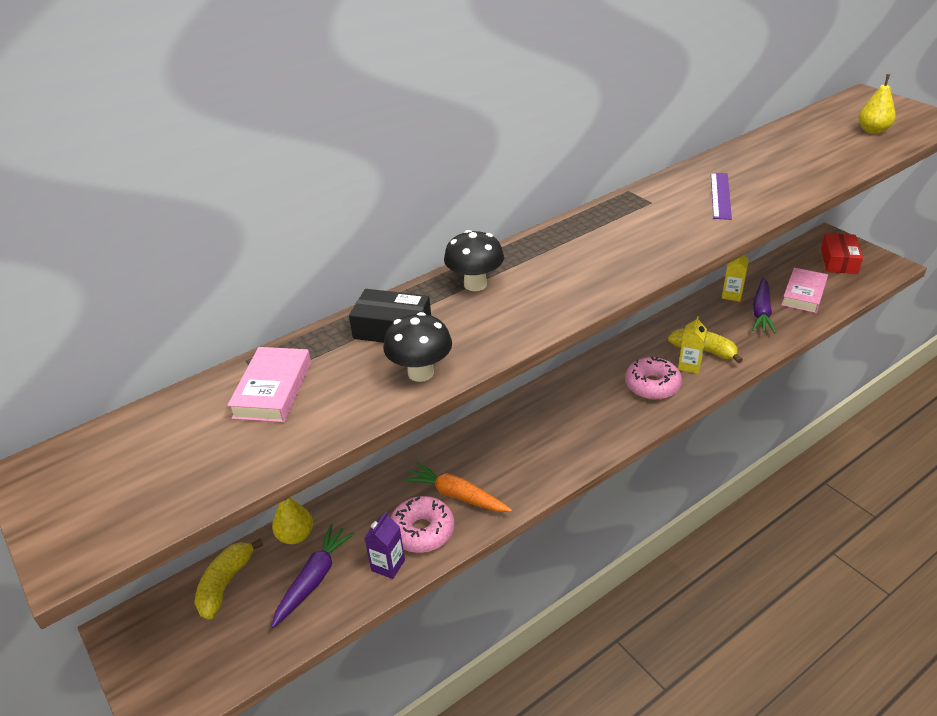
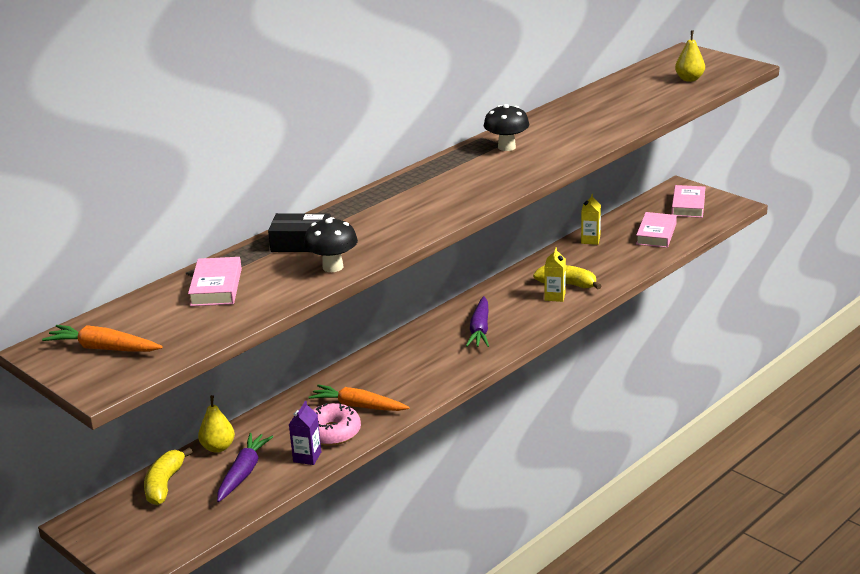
camera: 10 degrees left, 10 degrees down
(103, 481) = (103, 348): none -> orange carrot
(475, 284) = (363, 210): black mushroom -> black mushroom (506, 147)
(652, 385) = (522, 314): pink donut -> none
(720, 195) = (560, 135): purple ruler -> none
(761, 312) = (618, 251): purple carrot -> purple carrot (480, 329)
(839, 261) = (688, 205): red box -> pink book

